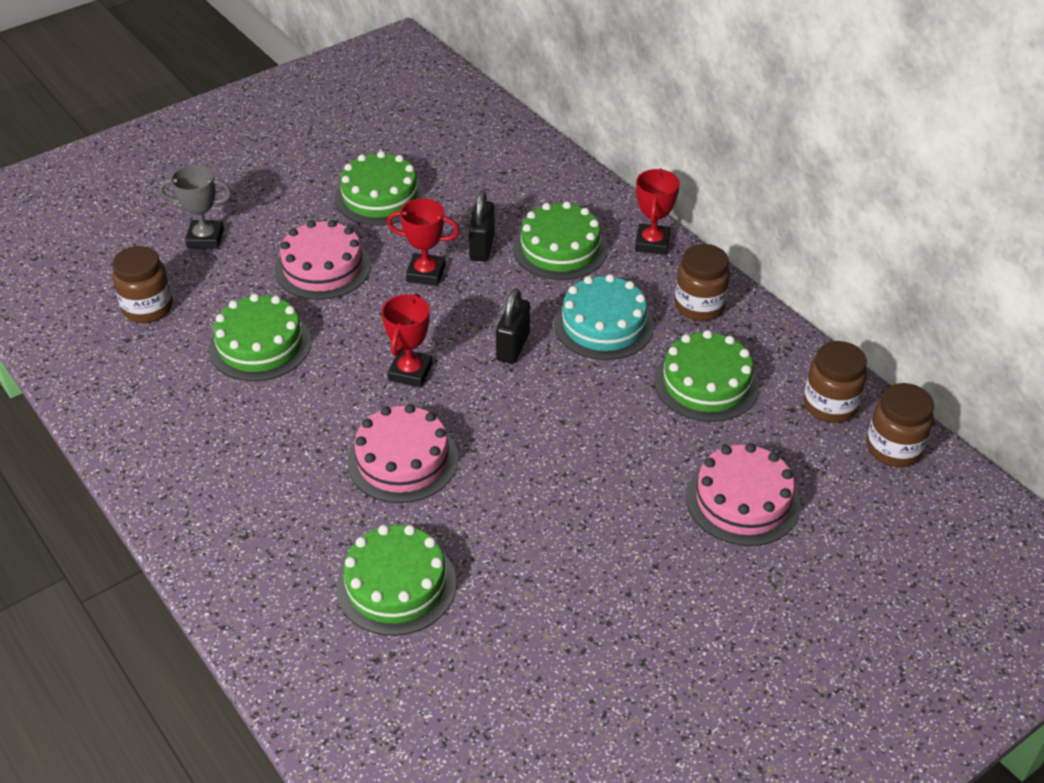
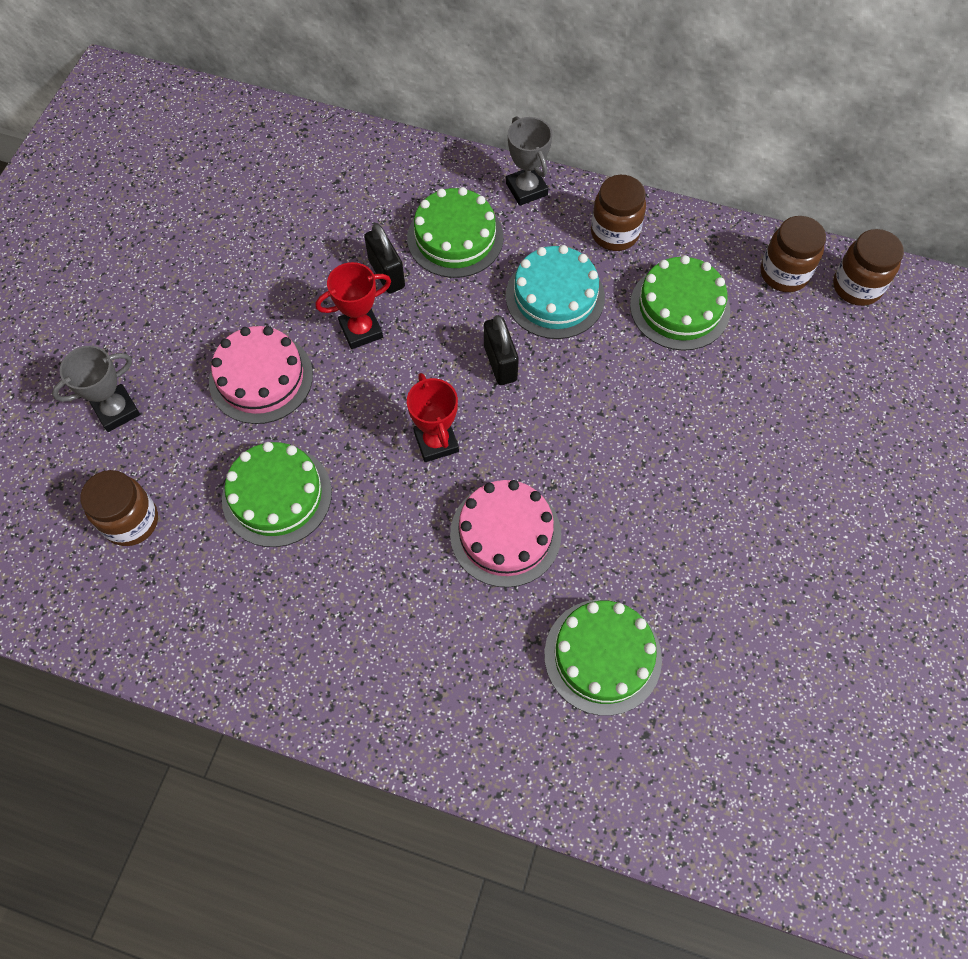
camera: 35 degrees left, 20 degrees up
(380, 196) = (246, 269): green cake -> none
(652, 243) = (526, 189): red trophy -> grey trophy
(743, 500) = (791, 402): pink cake -> none

